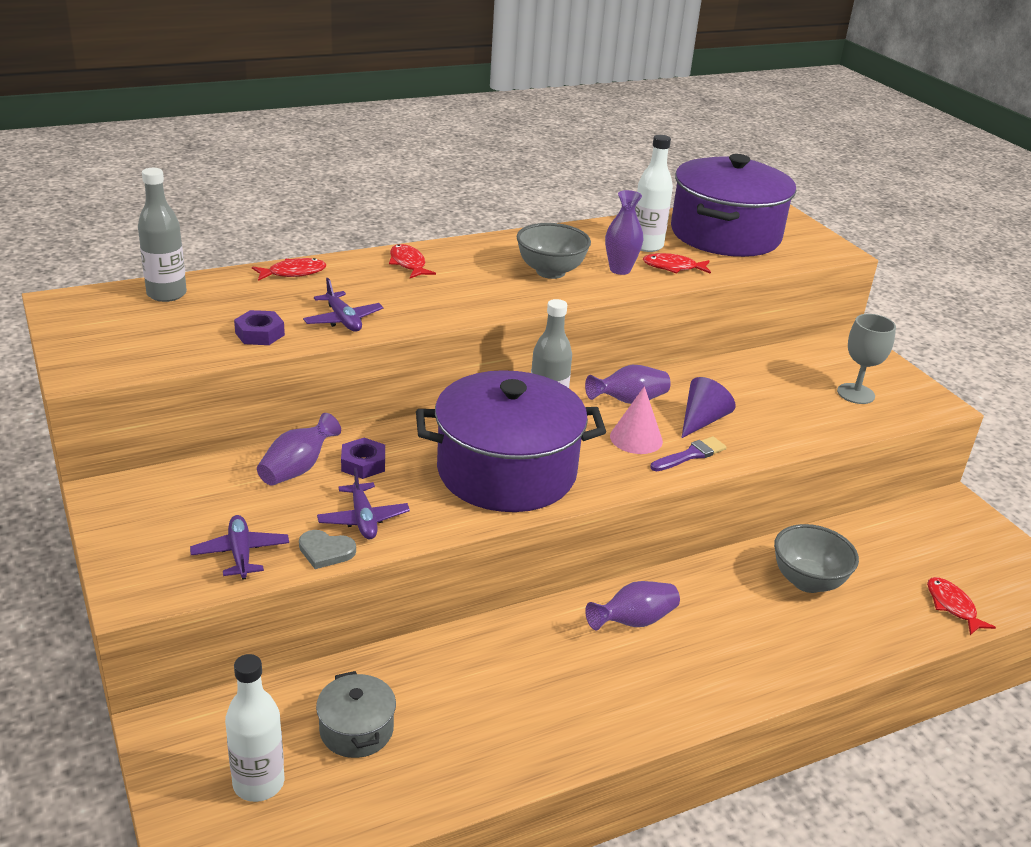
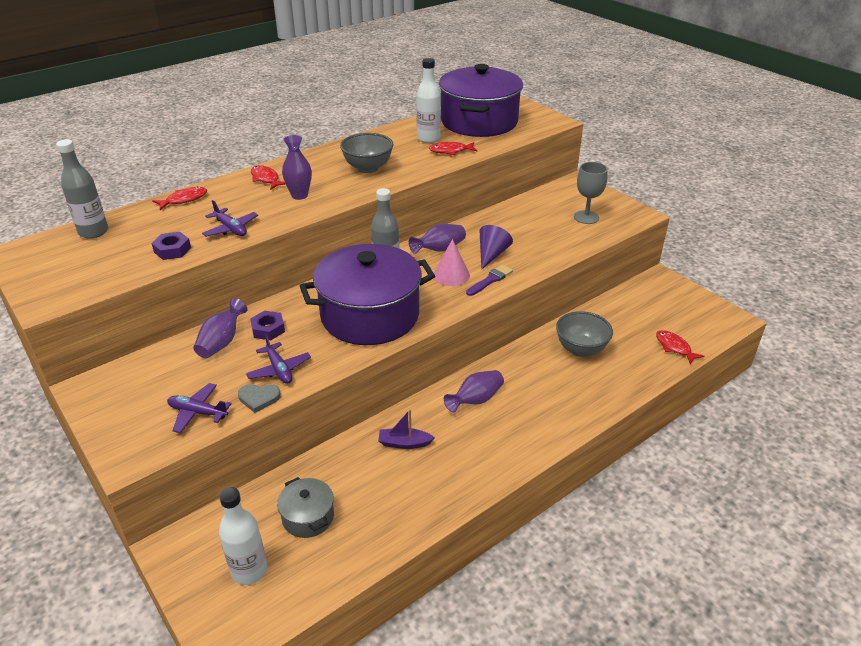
camera: 10 degrees left, 5 degrees up
(240, 553) = (198, 412): purple plane -> purple plane turned 45 degrees counterclockwise
(516, 659) = (404, 443): none -> purple boat
(620, 270) = (415, 159): purple vase -> purple vase (299, 195)

